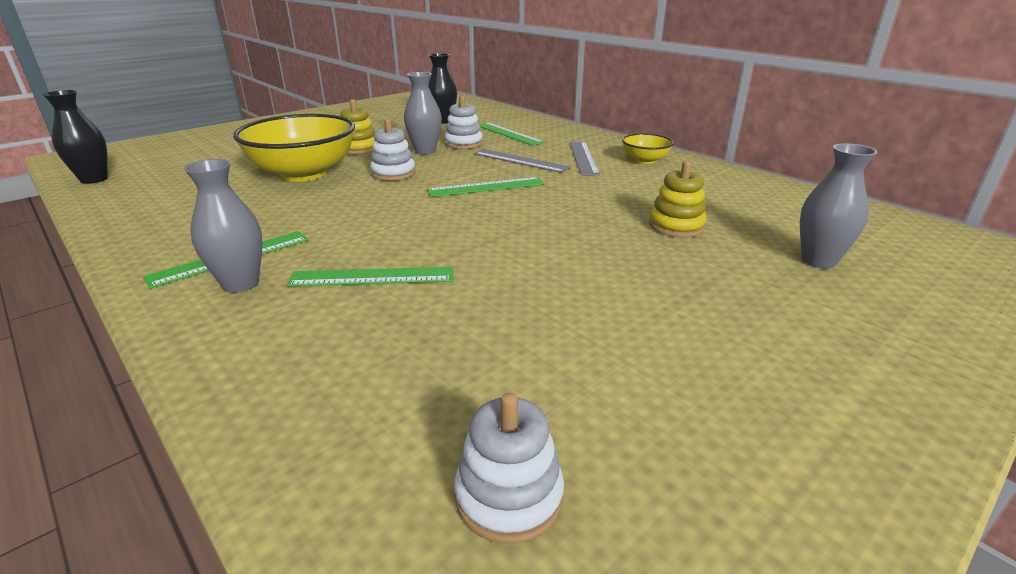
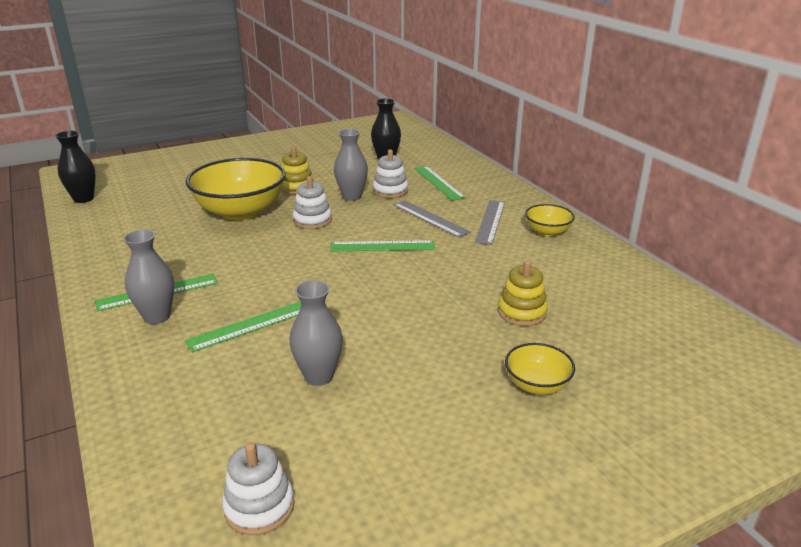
camera: 15 degrees right, 0 degrees up
(372, 277) = (249, 325): green ruler -> green ruler turned 45 degrees counterclockwise
(748, 289) = (537, 385): none -> yellow bowl
(818, 261) = (622, 368): grey vase -> grey vase (319, 376)

